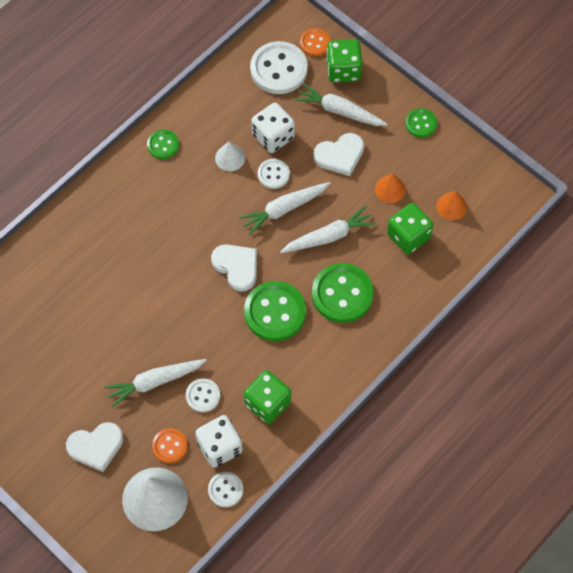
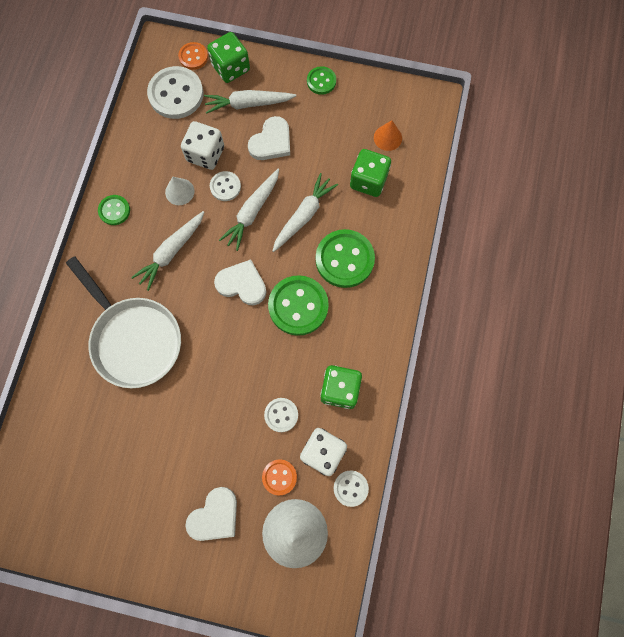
camera: 30 degrees left, 10 degrees up
(115, 264) = (134, 339): none -> white pan
(155, 382) = (232, 426): white carrot -> white carrot (171, 252)
(390, 189) = (329, 149): orange cone -> none

